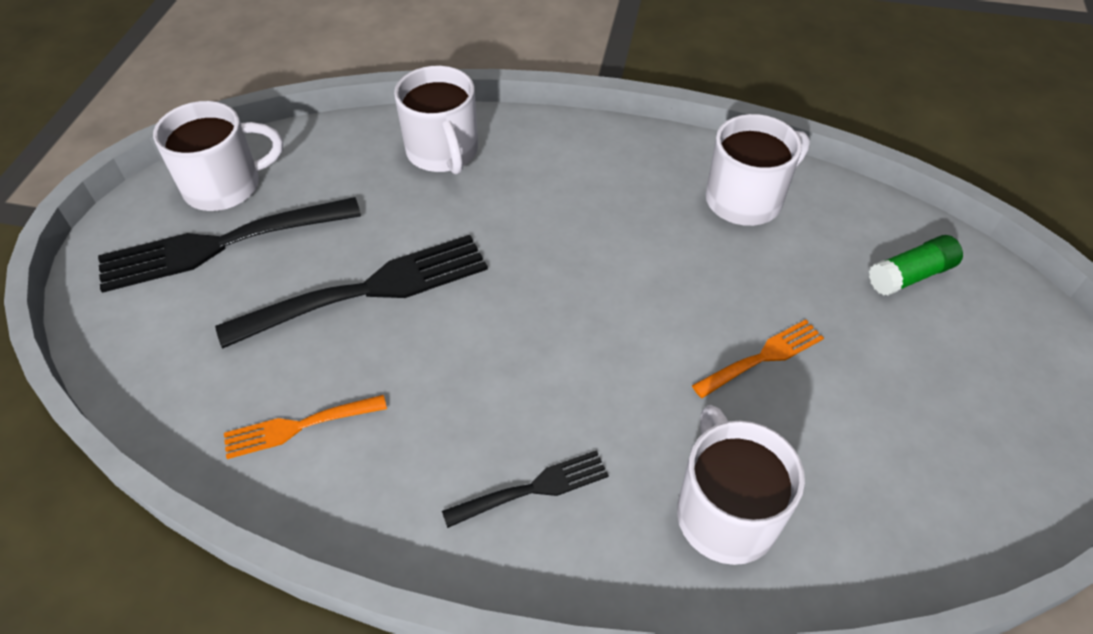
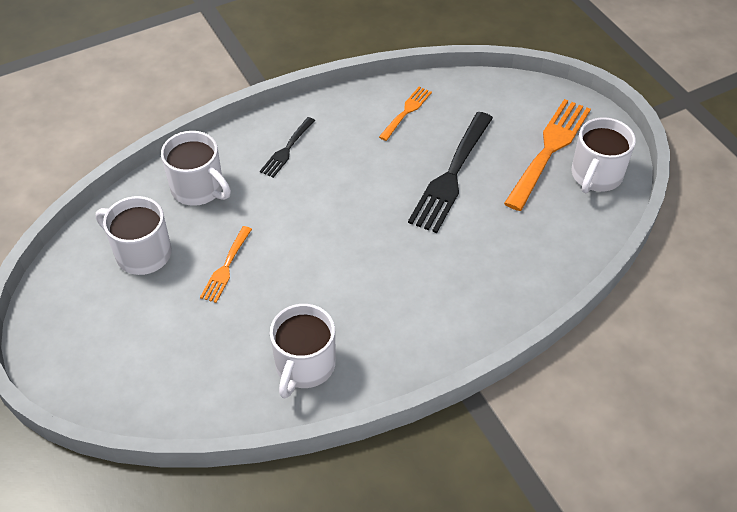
camera: 140 degrees right, 0 degrees up
(221, 244) = (549, 150): black fork -> orange fork
(443, 152) = (516, 273): white mug -> white mug (142, 253)
(910, 275) = (168, 374): green glue stick -> none

